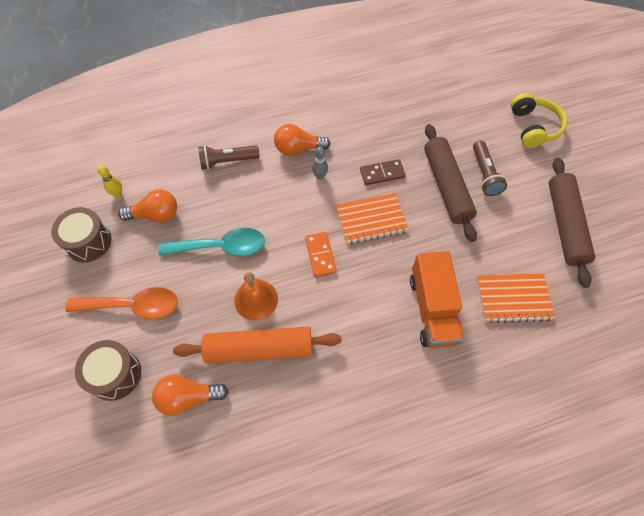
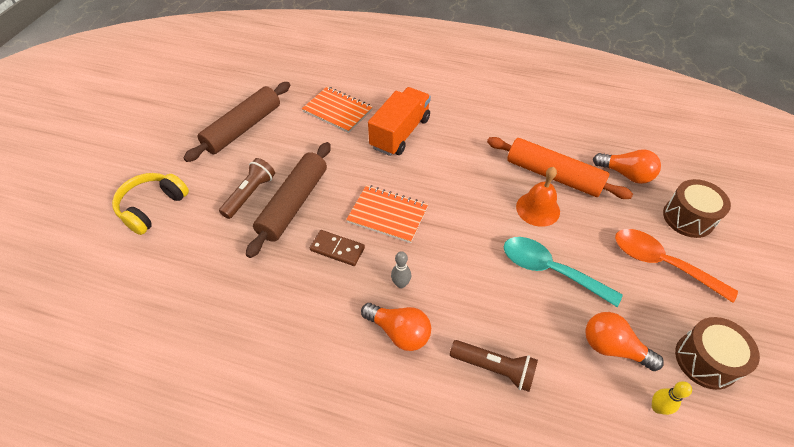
camera: 145 degrees left, 10 degrees down
(320, 255) = (457, 212): orange domino -> none

